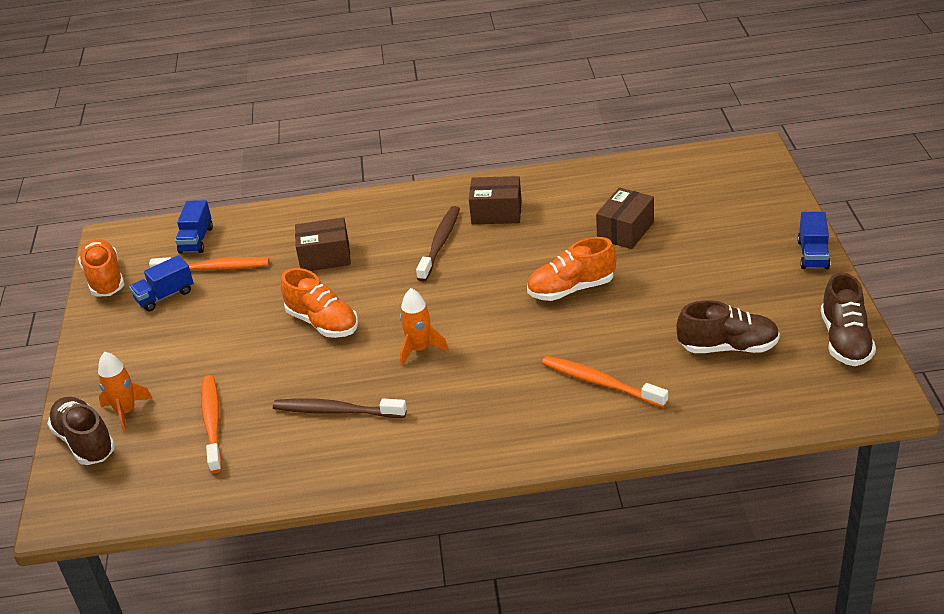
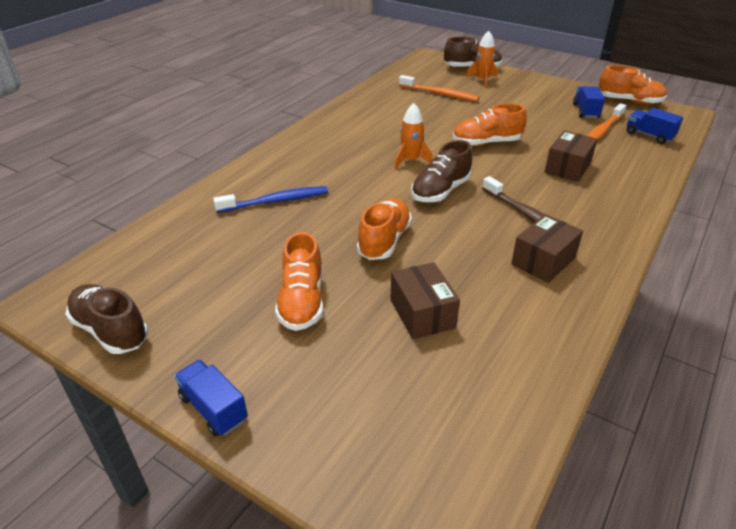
camera: 125 degrees right, 0 degrees up
(336, 411) = (396, 121): brown toothbrush -> none
(600, 383) = (276, 201): orange toothbrush -> blue toothbrush
(690, 282) = (302, 302): none -> orange shoe
(728, 347) = (211, 269): brown shoe -> brown shoe (440, 191)

